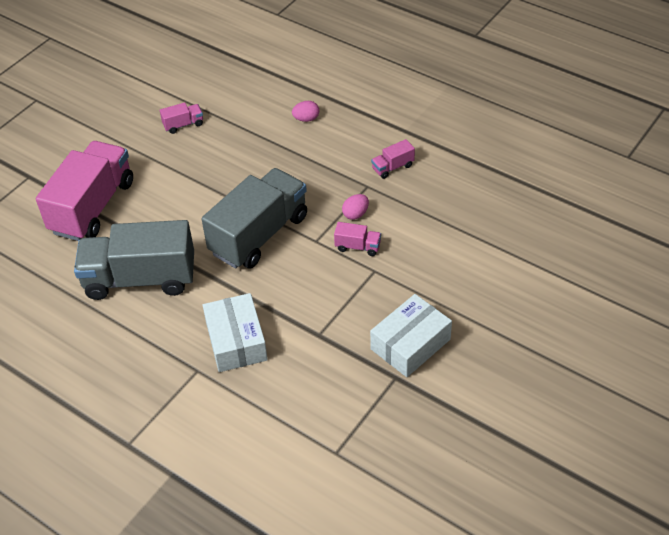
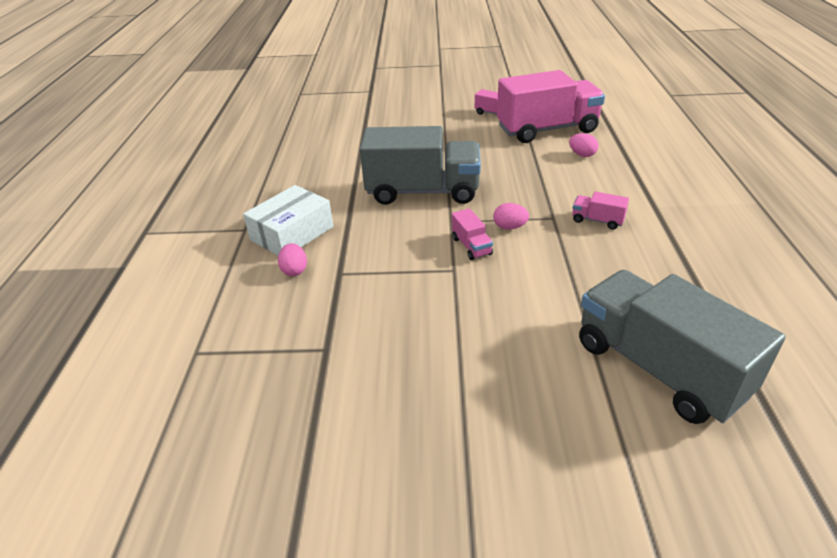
camera: 55 degrees right, 10 degrees down
(93, 207) = (369, 120): pink truck -> pink truck (547, 130)
(140, 279) = (319, 165): grey truck -> grey truck (658, 368)
(290, 359) = (294, 270): none -> pink egg
(410, 344) = (380, 339): white box -> none

